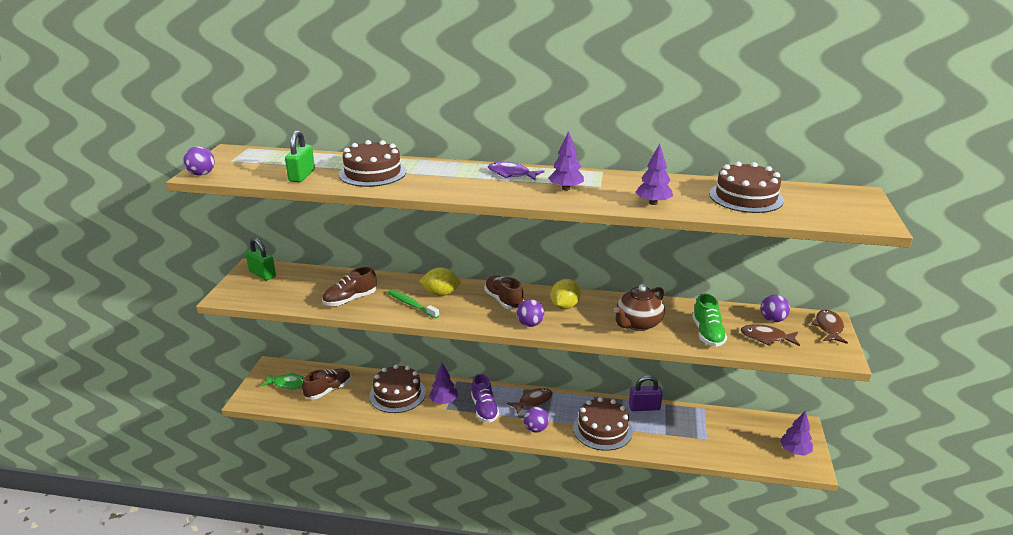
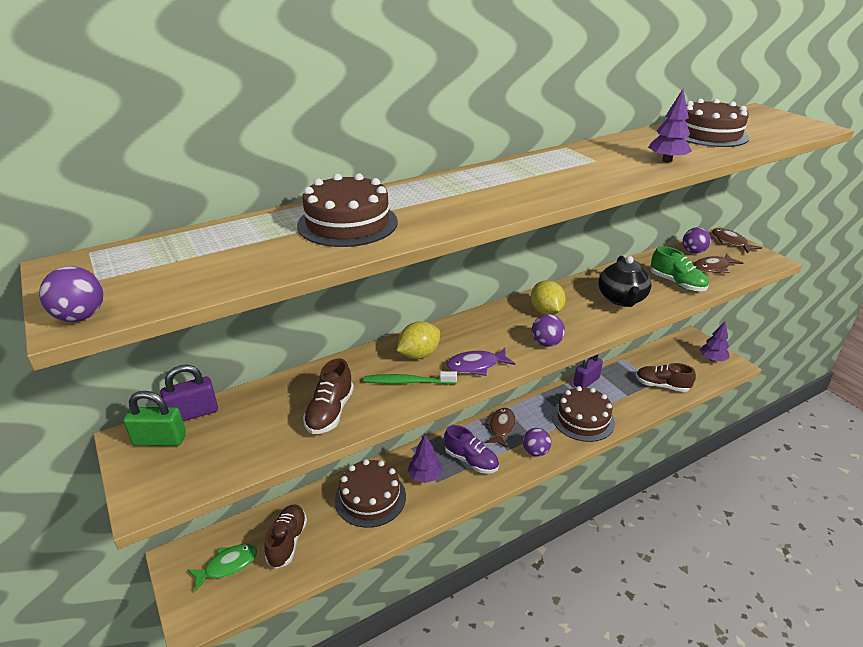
camera: 40 degrees left, 5 degrees up
(291, 269) = (193, 413): none -> purple padlock
(302, 175) = (258, 259): green padlock -> none
(503, 301) = (488, 332): brown shoe -> brown shoe (662, 385)
(511, 174) = (497, 175): purple fish -> purple fish (476, 366)
(566, 189) = (575, 172): purple tree -> none
(637, 324) = (621, 299): brown teapot -> black teapot

